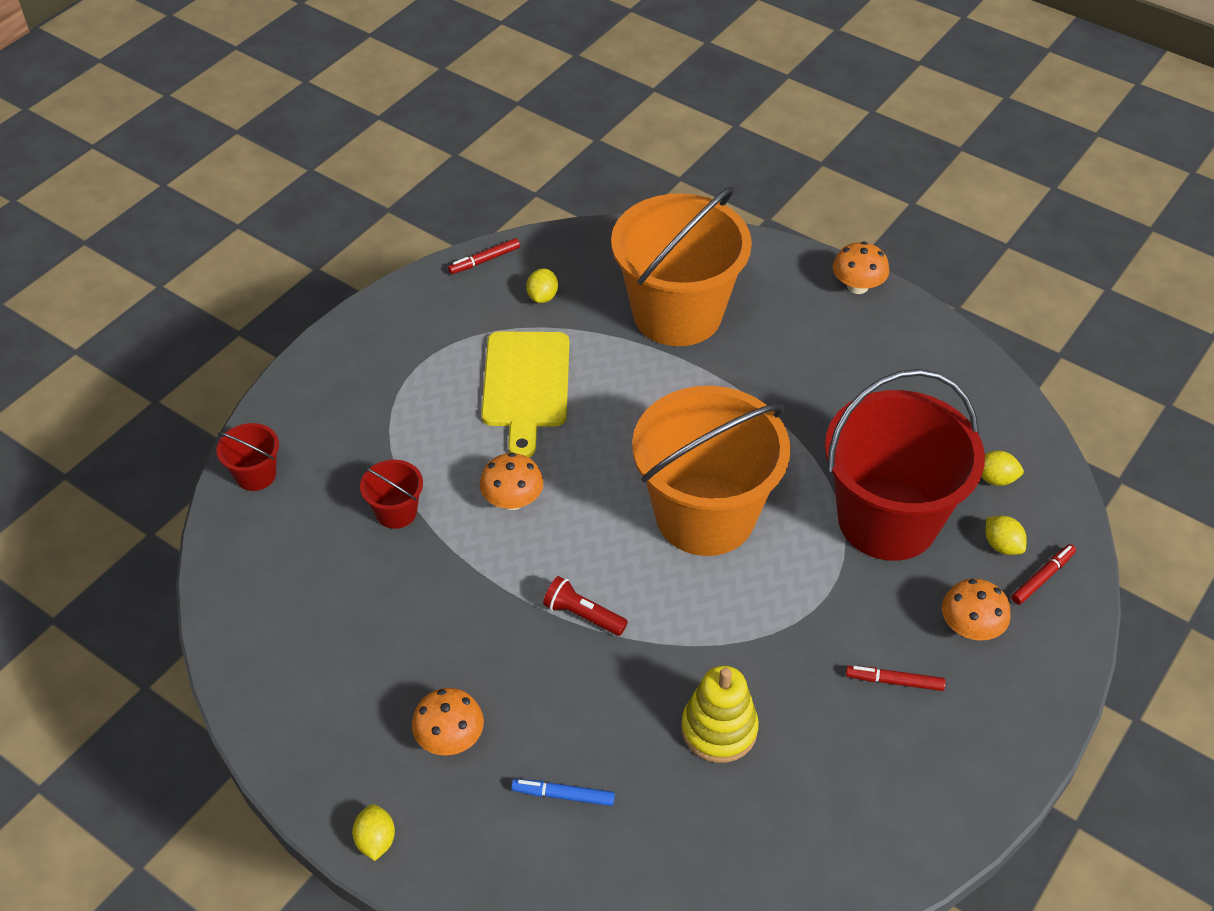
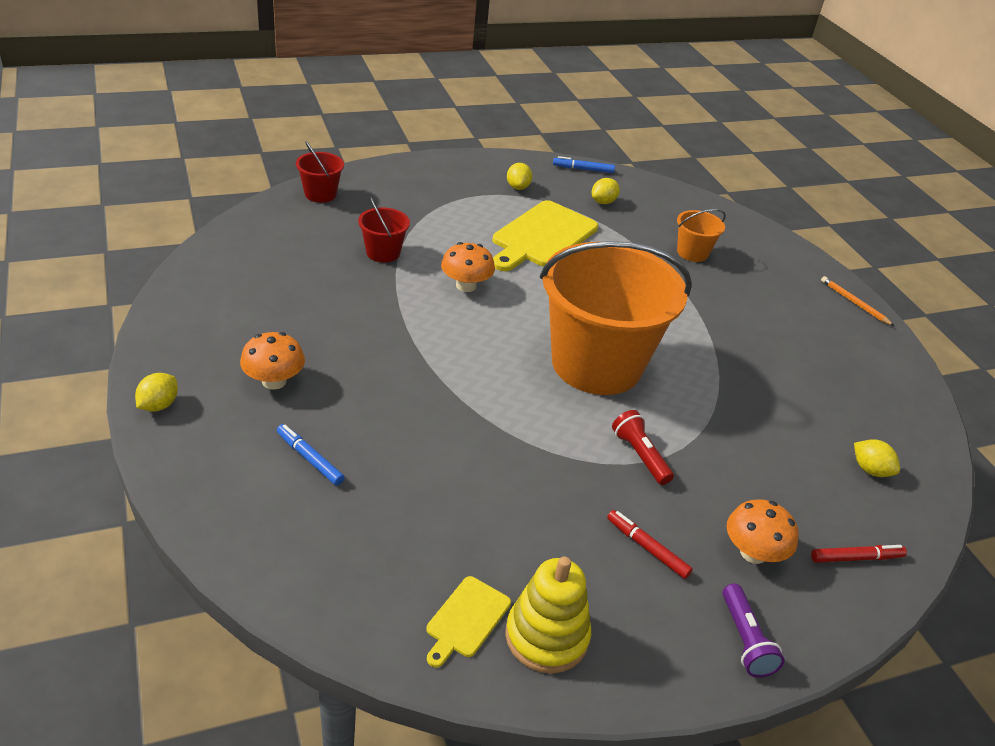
camera: 30 degrees right, 10 degrees down
(484, 260) = (583, 169): red marker -> blue marker
(583, 615) = (443, 369): red flashlight -> red flashlight (640, 455)
(677, 314) = (692, 252): orange bucket -> orange bucket, size x0.41
(719, 729) = (468, 491): yellow stacking toy -> yellow stacking toy (546, 636)
(821, 848) = (466, 619): none -> yellow cutting board
(857, 286) = (854, 303): orange mushroom -> orange pencil
(887, 520) = (745, 444): red bucket -> none
(1002, 545) = (836, 515): yellow lemon -> yellow lemon (518, 187)
(1020, 713) = (745, 640): none -> purple flashlight

